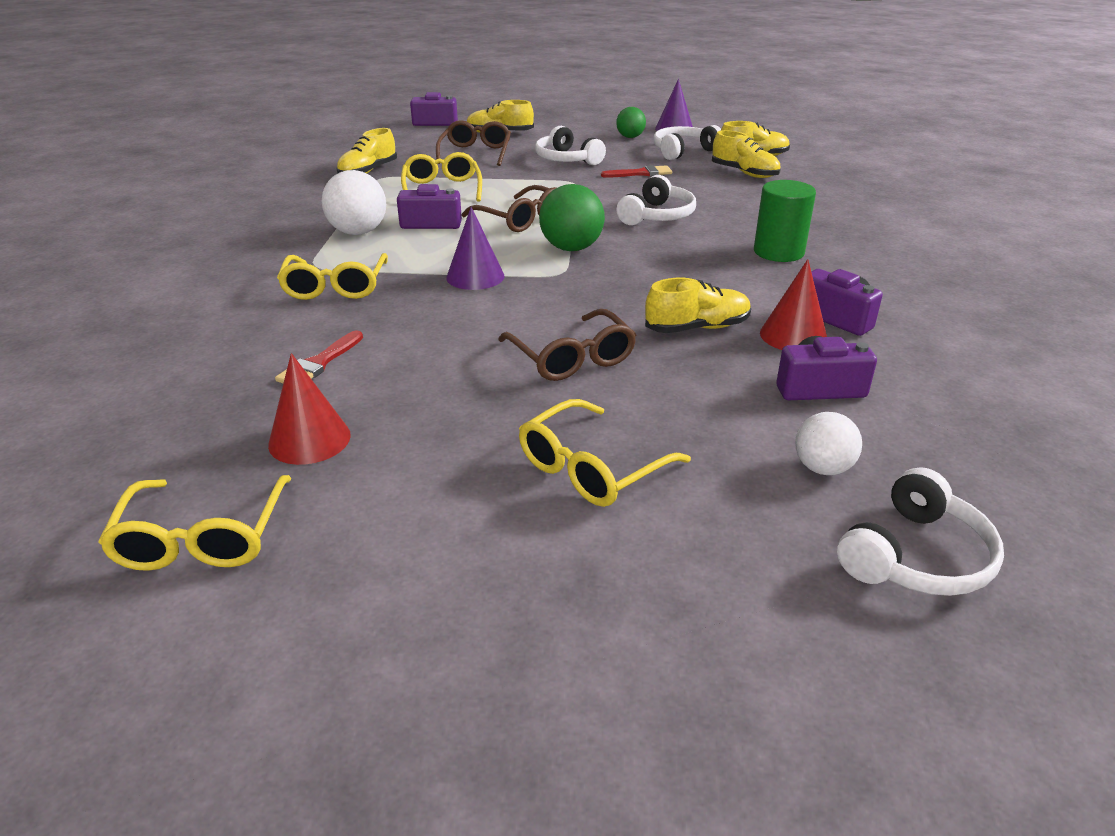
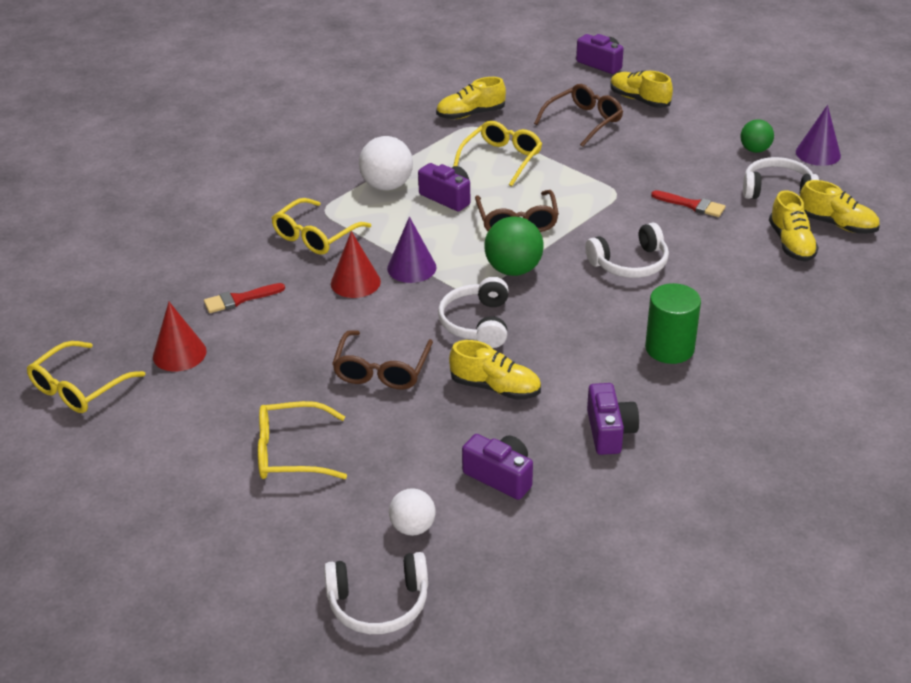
camera: 40 degrees right, 5 degrees up
(567, 159) = (651, 160): white headphones -> white headphones (477, 323)
(793, 336) = (551, 429): red cone -> red cone (355, 282)

